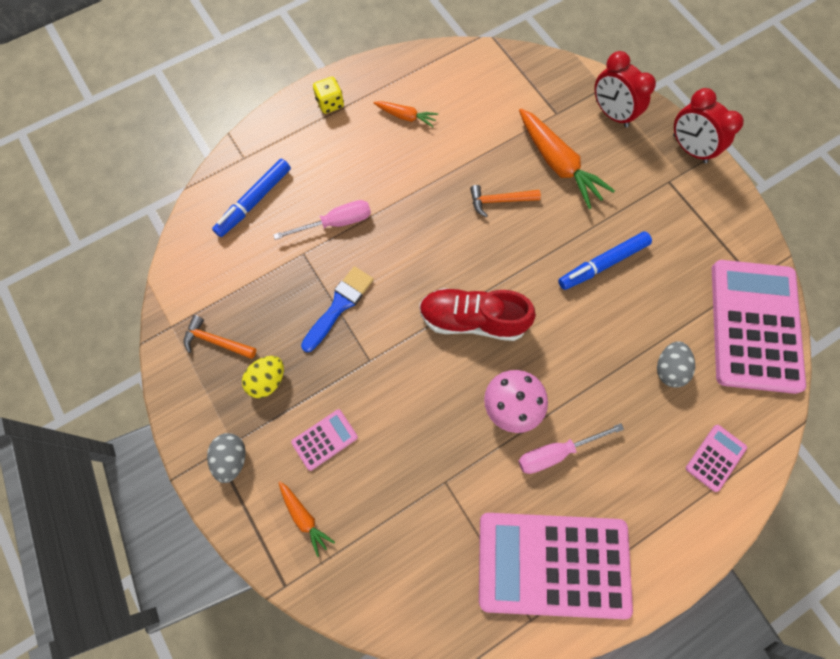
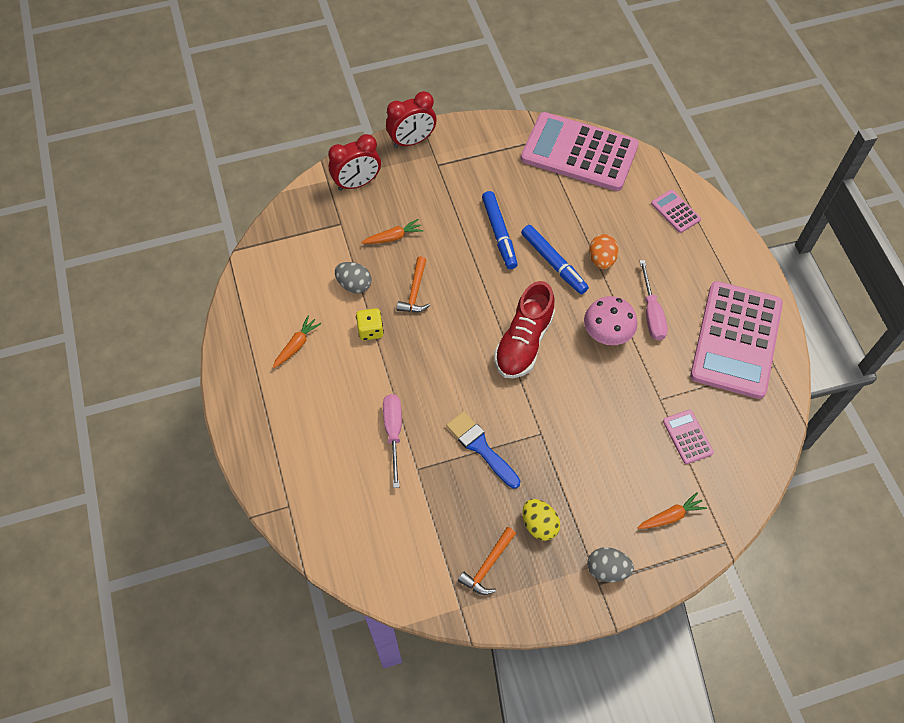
camera: 75 degrees left, 10 degrees down
(254, 201) = (344, 504): blue marker -> blue marker (553, 263)
(324, 439) = (605, 486): pink calculator -> pink calculator (687, 437)
(330, 103) = (254, 410): yellow dice -> yellow dice (370, 330)
(558, 164) = (393, 237): orange carrot -> orange carrot, size x0.53
(609, 381) = (601, 260): none -> orange egg
(669, 369) = (600, 218): grey egg -> grey egg (354, 285)

